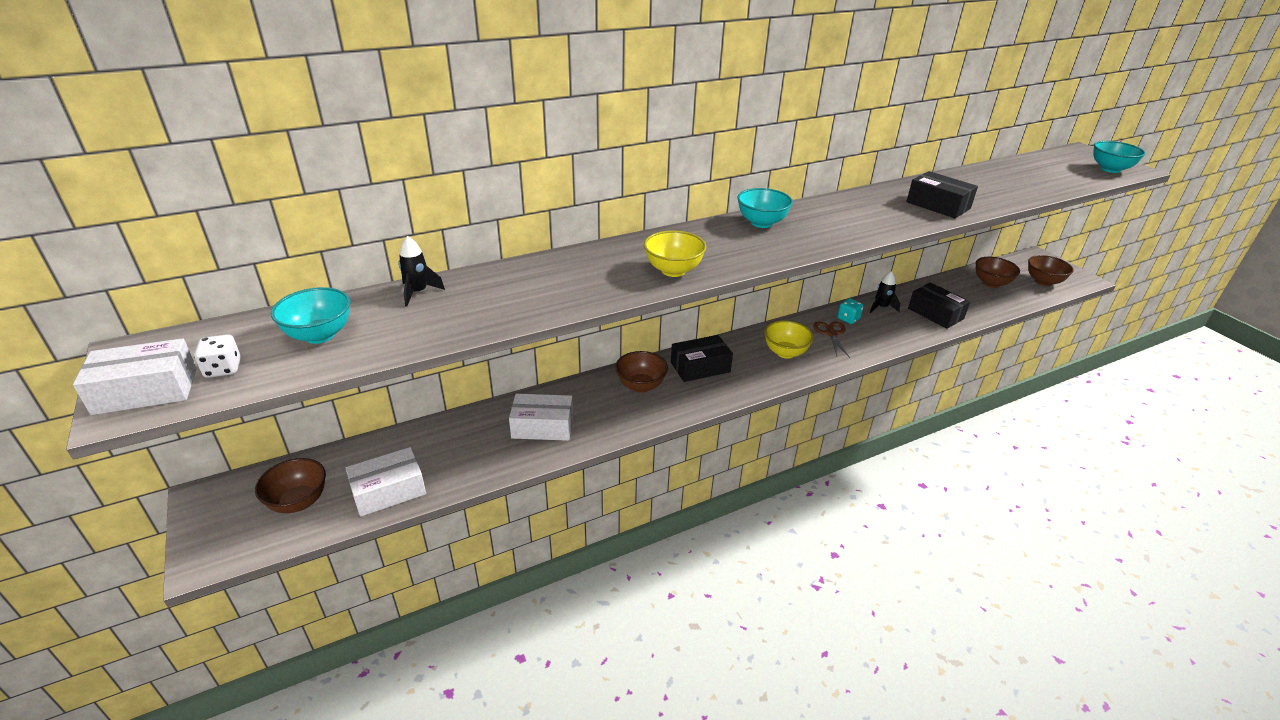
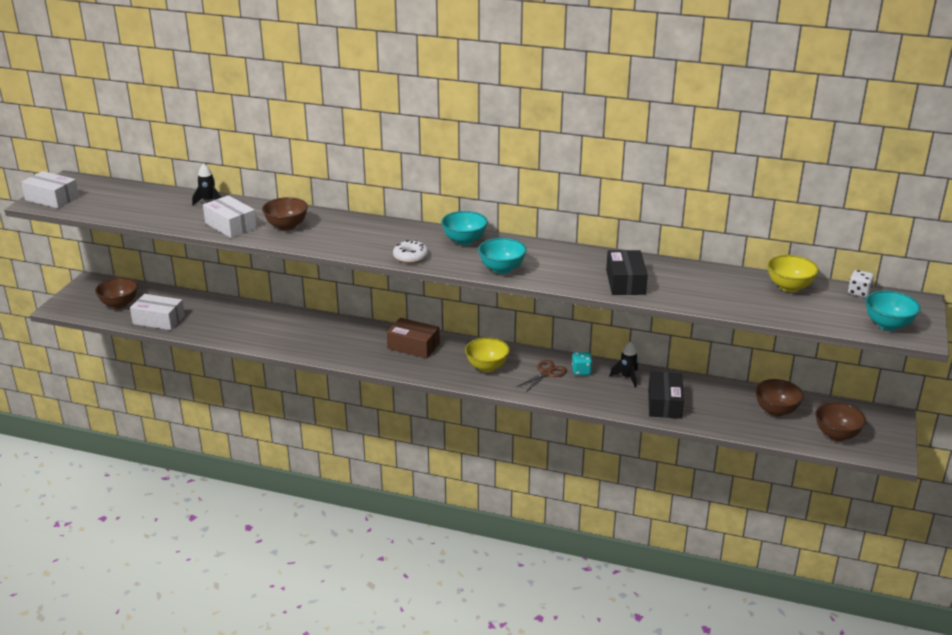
camera: 45 degrees right, 5 degrees down
(223, 369) = (86, 202): white dice -> white dice (859, 292)
(319, 335) = (139, 203): turquoise bowl -> turquoise bowl (502, 269)
(542, 426) = (270, 329): white box -> white box (231, 226)
(641, 386) = (358, 337): brown bowl -> brown bowl (286, 226)
(673, 270) = (347, 244): yellow bowl -> yellow bowl (789, 287)
(700, 367) = (413, 346): black box -> brown box
(755, 256) = (410, 257): none -> white donut

